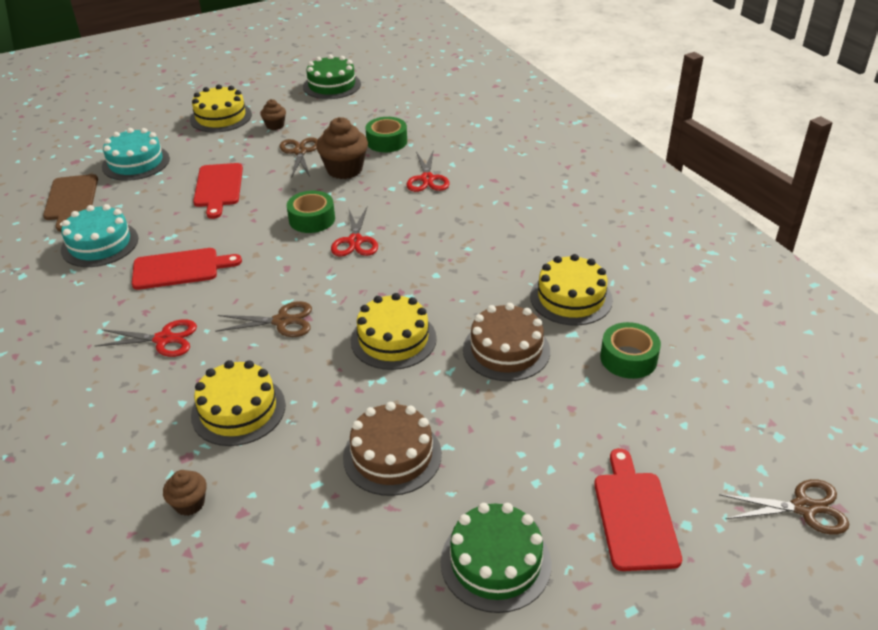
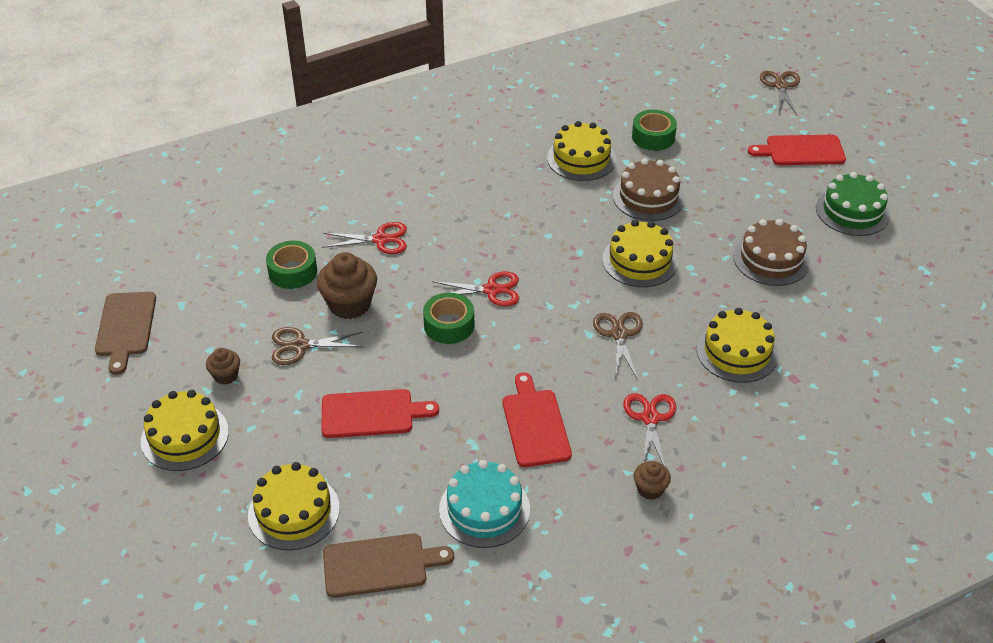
camera: 90 degrees left, 5 degrees up
(136, 162) = (294, 511): turquoise cake -> yellow cake
(189, 503) = (840, 369): brown cupcake -> brown cupcake (650, 489)
(332, 85) = (126, 327): green cake -> brown cutting board

